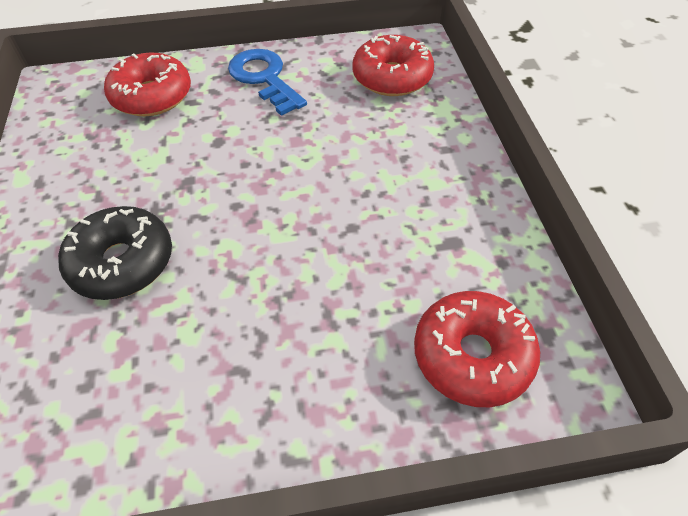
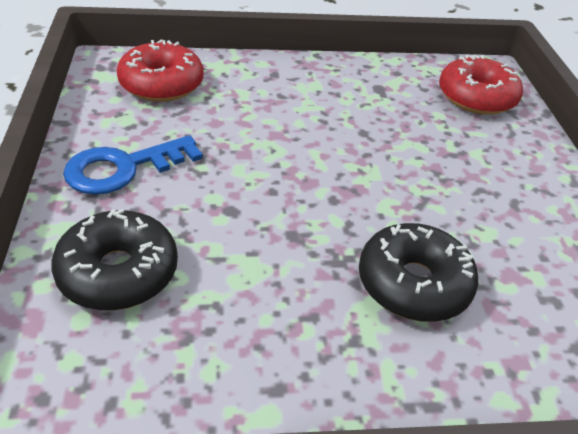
camera: 90 degrees left, 10 degrees down
(152, 96) = (118, 272): red donut -> black donut

